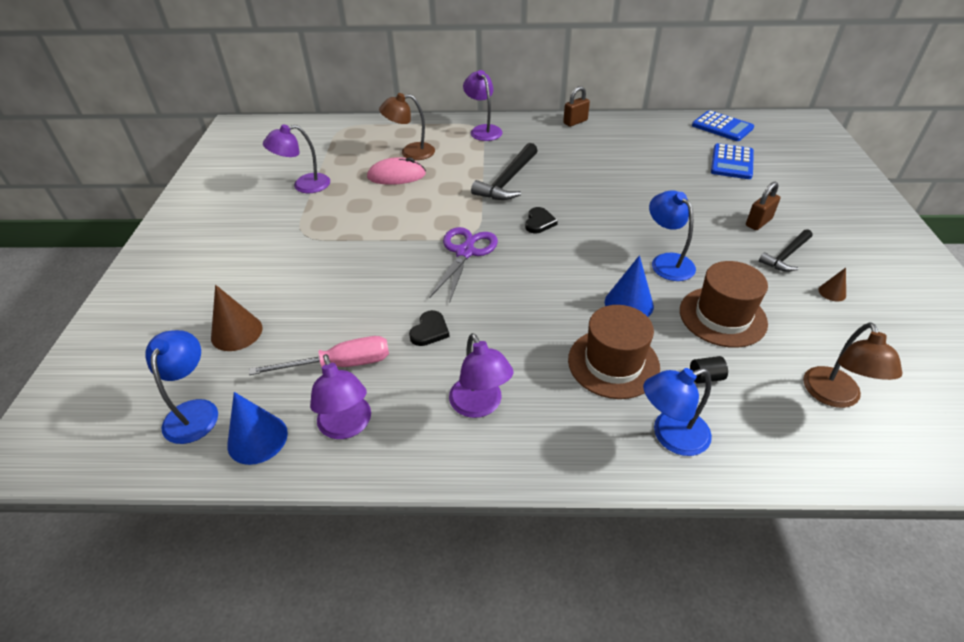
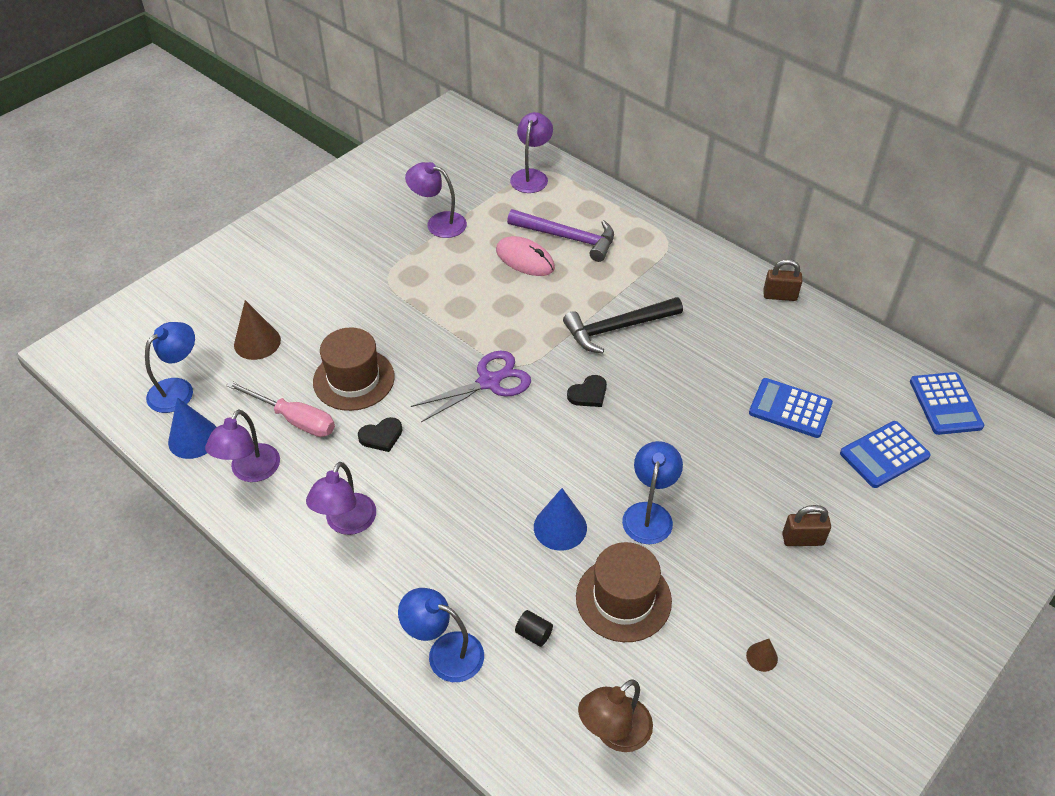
camera: 40 degrees right, 5 degrees up
(410, 152) = (567, 238): brown lamp -> purple hammer
(483, 130) = (669, 250): purple lamp -> purple lamp (531, 176)
(613, 363) = (479, 566): brown hat -> brown hat (354, 379)
(658, 167) = (790, 408): none -> blue calculator
(786, 256) = (775, 591): black hammer -> none

